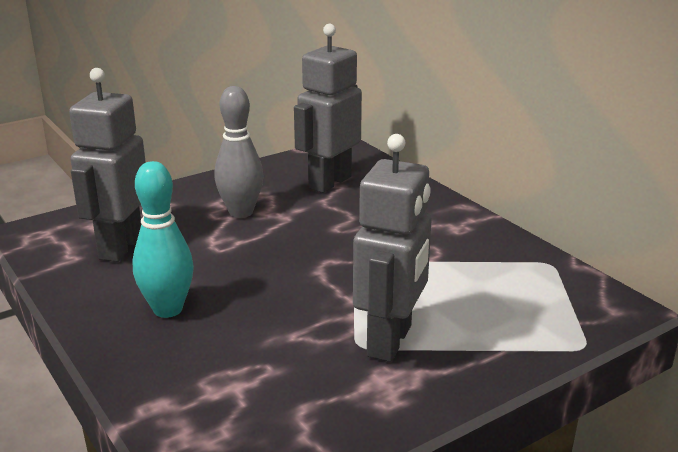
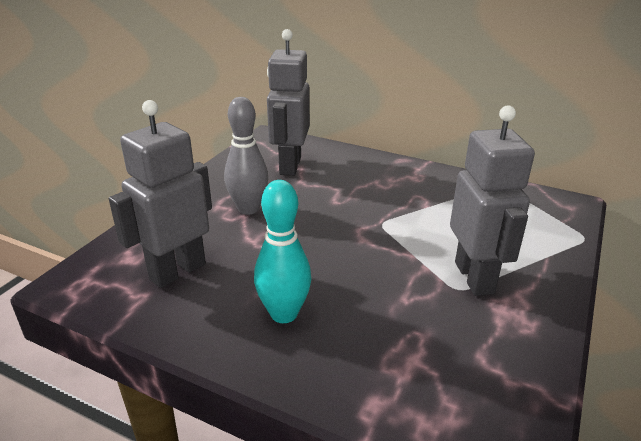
camera: 30 degrees left, 5 degrees up
(120, 247) = (177, 271): grey robot -> grey robot turned 60 degrees clockwise

